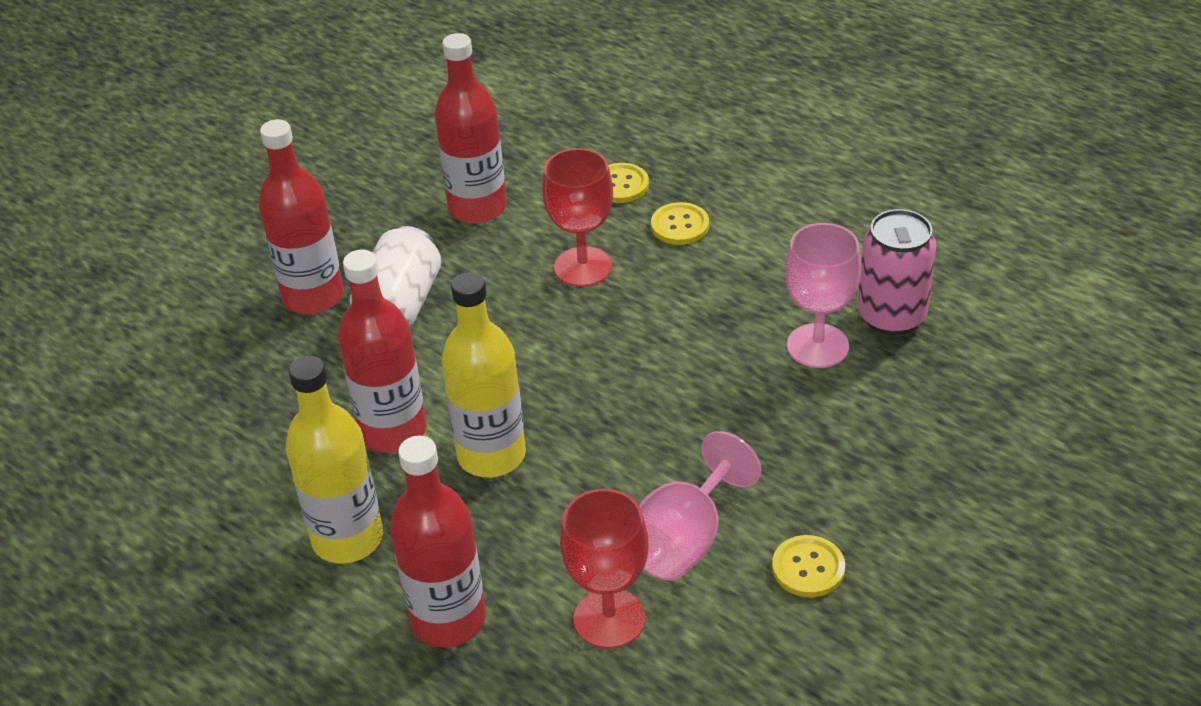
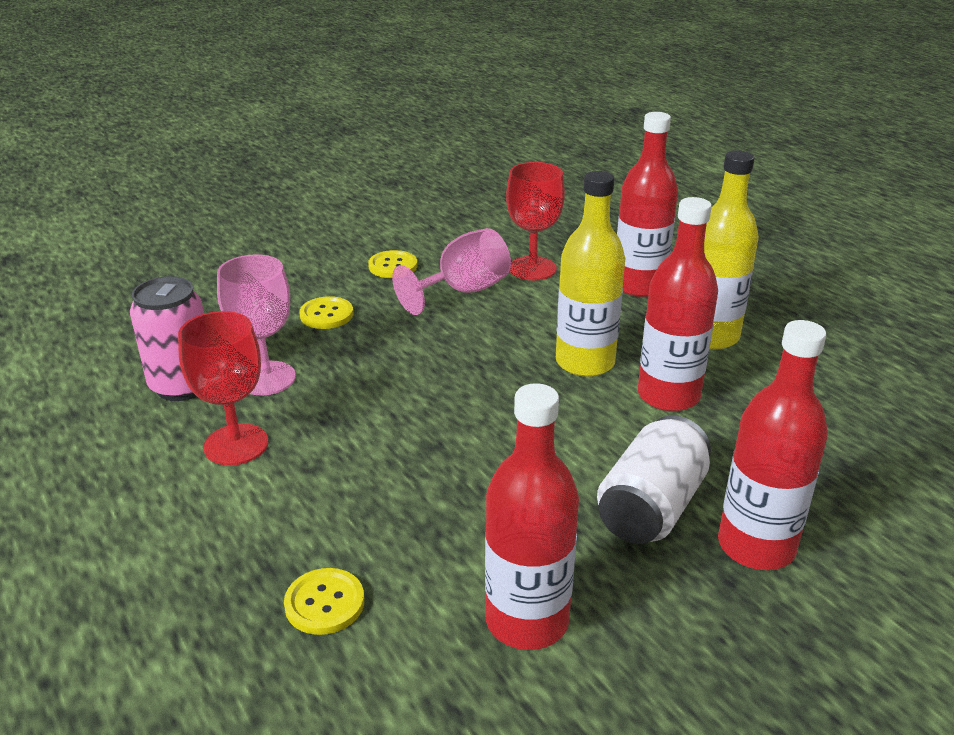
camera: 165 degrees left, 10 degrees down
(583, 267) = (431, 503): red goblet -> red goblet (236, 445)
(680, 225) = (294, 524): yellow button -> yellow button (326, 315)

